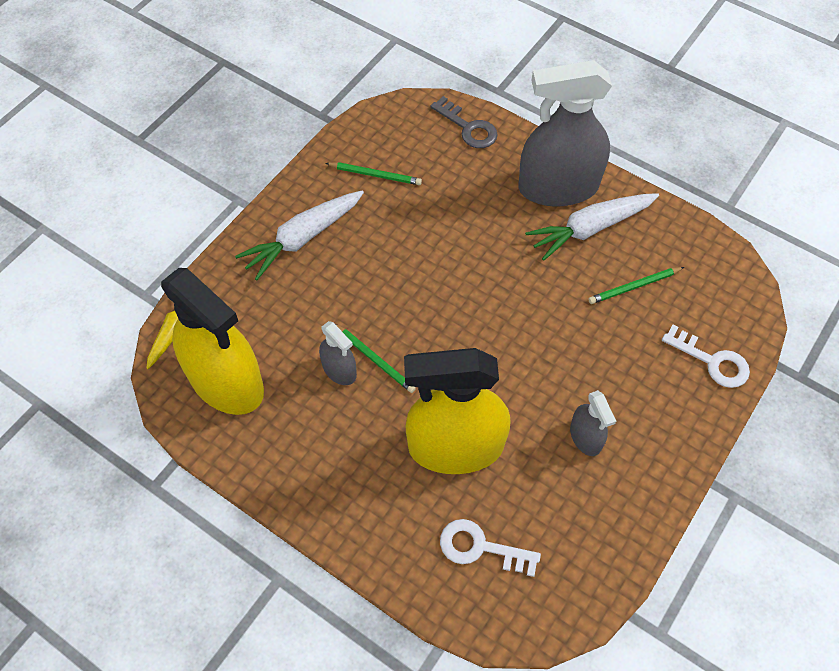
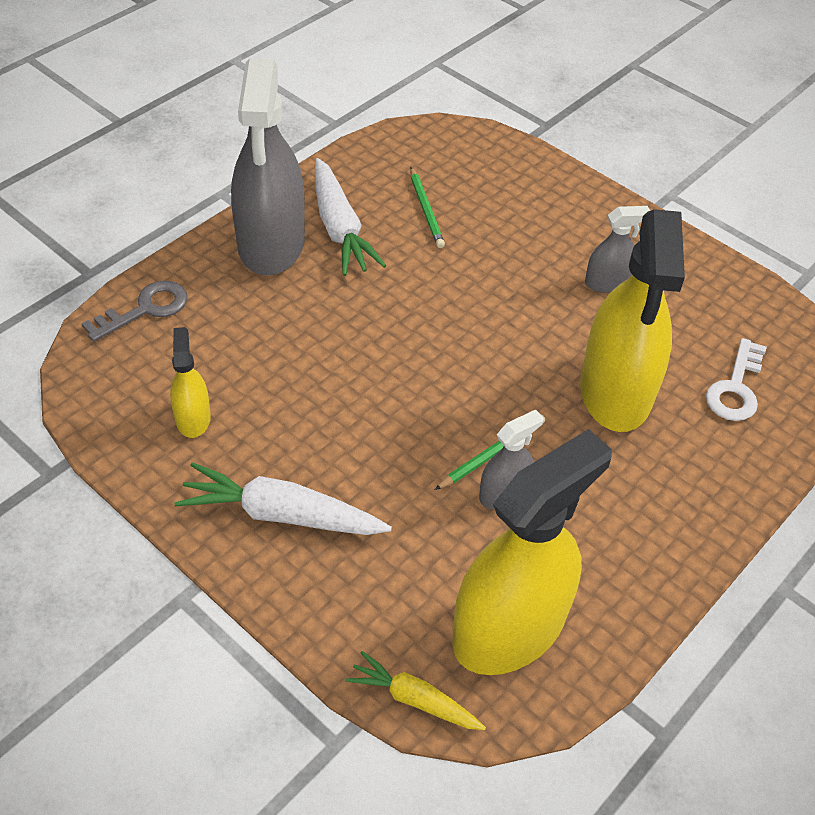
camera: 85 degrees left, 10 degrees down
(303, 238) = (282, 514): white carrot -> white carrot turned 135 degrees clockwise
(375, 175) = (193, 418): green pencil -> yellow spray bottle
(711, 361) = (525, 175): white key -> none

